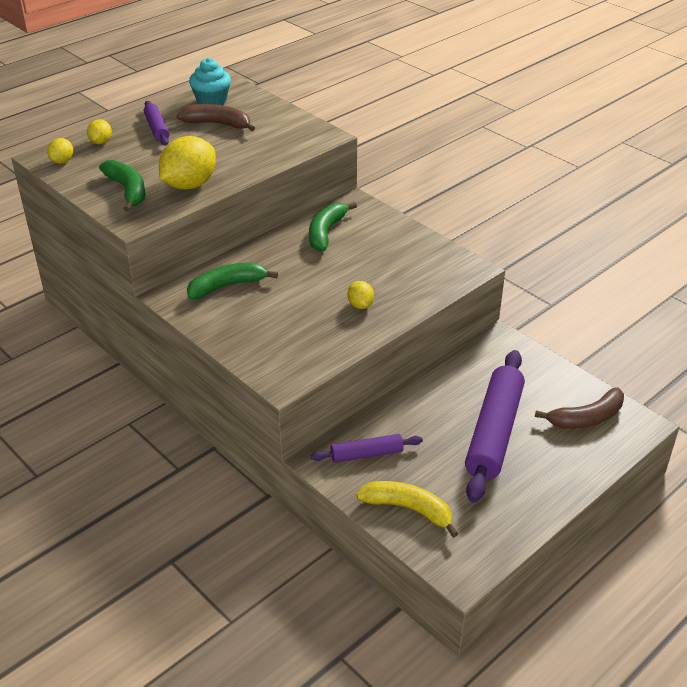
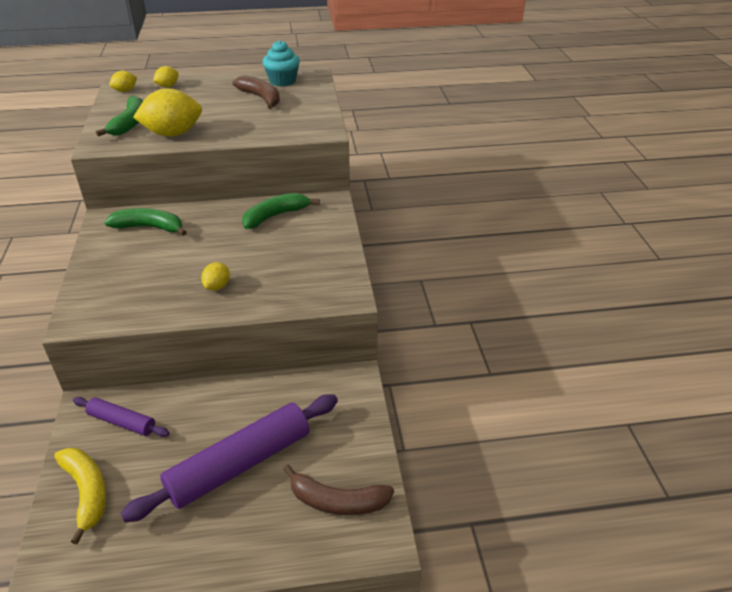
camera: 35 degrees right, 0 degrees up
(157, 129) = (216, 88): purple rolling pin -> none

